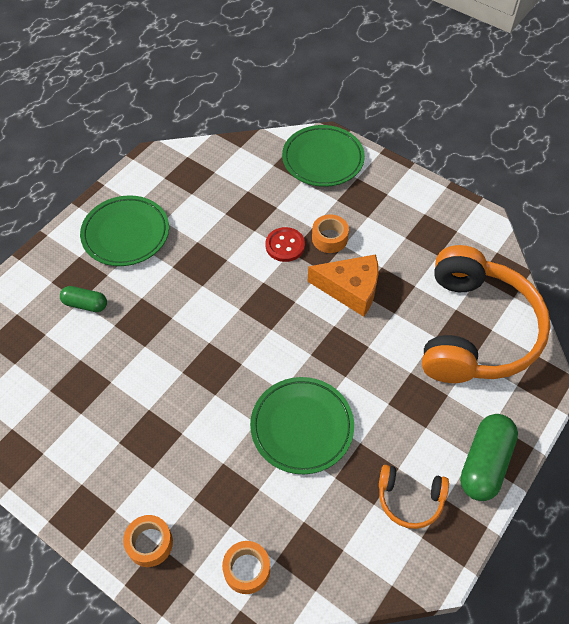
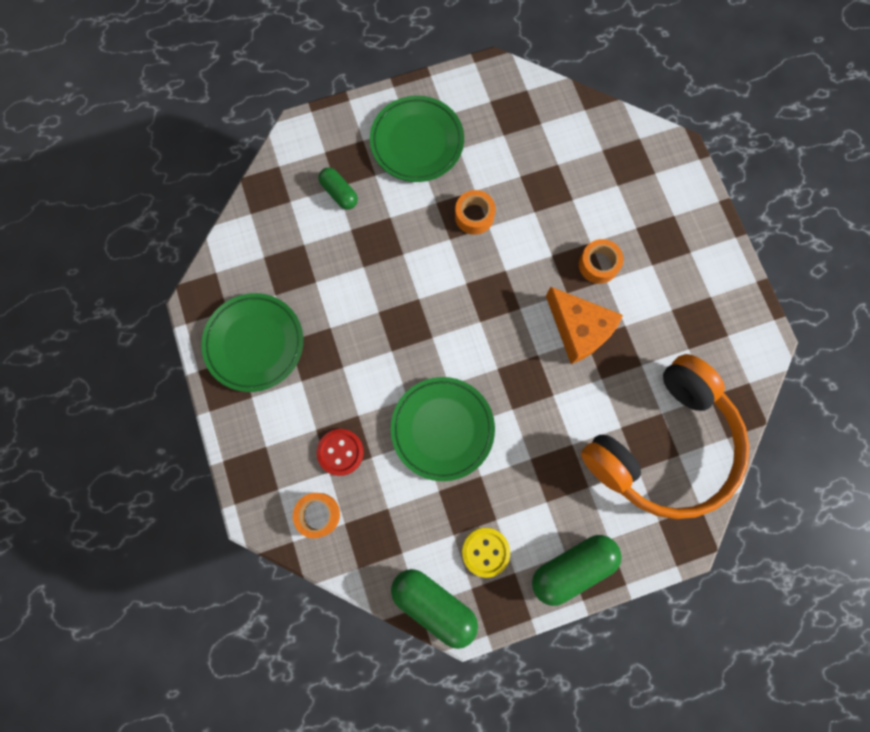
camera: 35 degrees right, 20 degrees up
(150, 543) = (260, 442): orange tape -> orange tape (474, 216)
(285, 245) = (551, 245): red button -> red button (340, 452)
(323, 159) = (655, 173): green plate -> green plate (254, 343)
(402, 573) = (434, 604): none -> green capsule
(410, 499) = (485, 552): orange headphones -> yellow button

